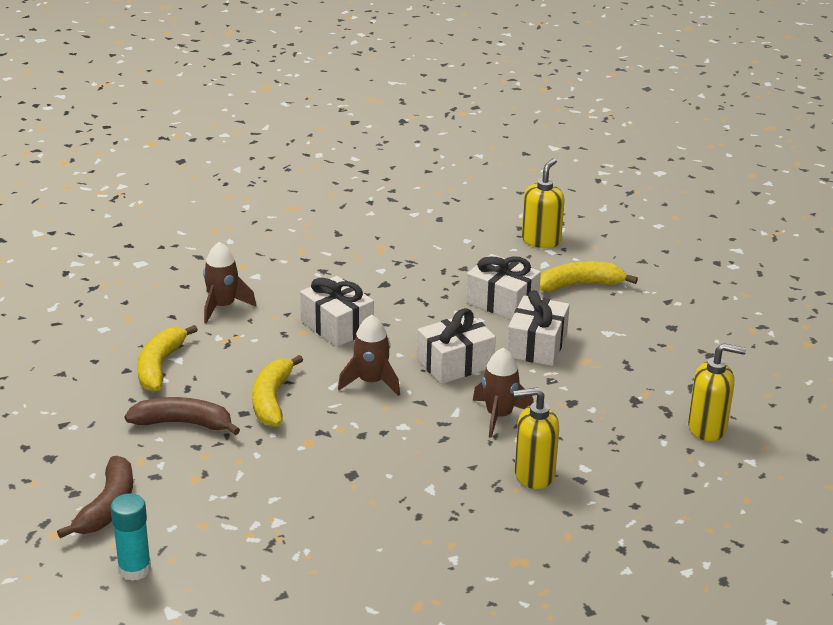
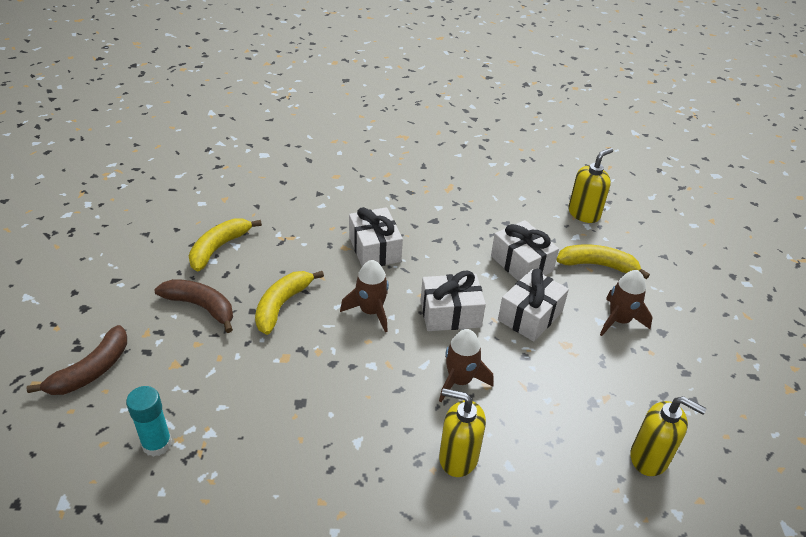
camera: 20 degrees right, 10 degrees up
(134, 569) = (67, 443): turquoise glue stick -> turquoise glue stick (157, 444)
(223, 306) = (299, 207): brown rocket -> brown rocket (619, 320)

